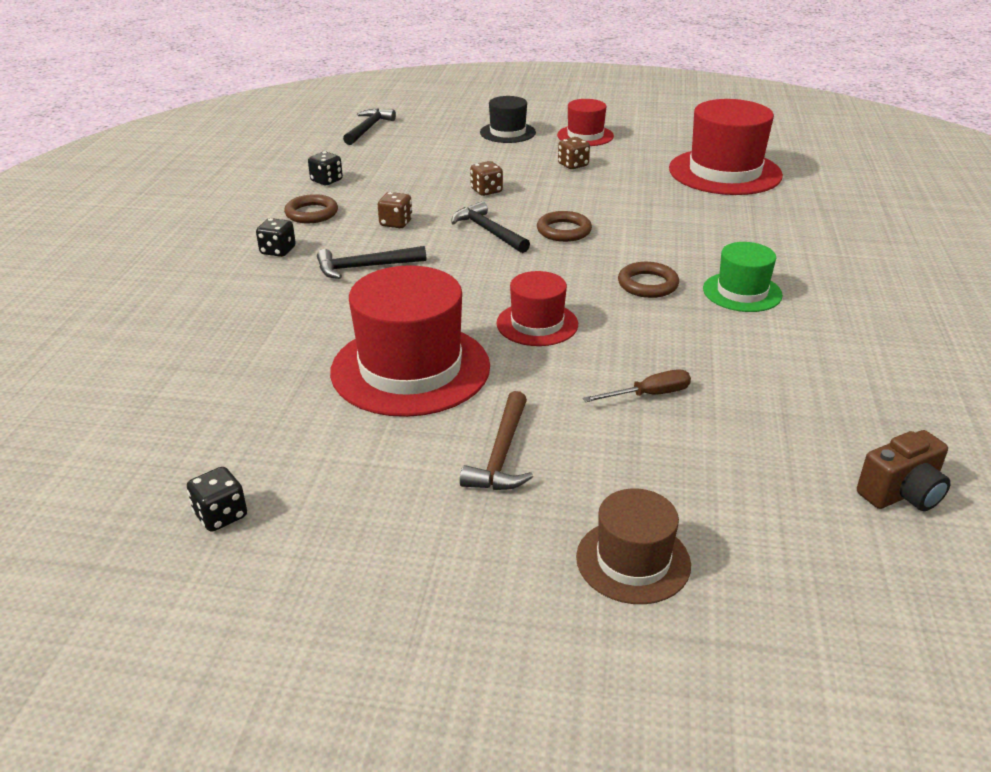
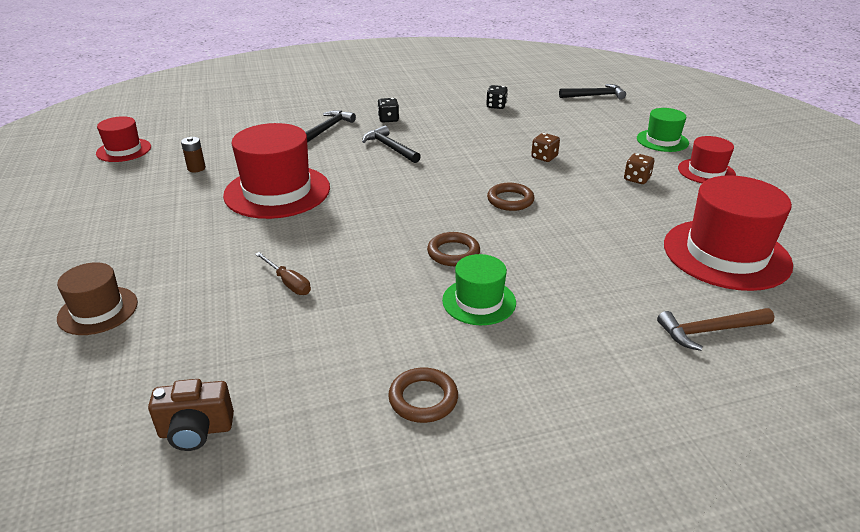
camera: 65 degrees right, 0 degrees up
(221, 515) = (122, 179): black dice -> none
(260, 430) = (196, 168): none -> brown battery
(311, 213) = (446, 114): brown ring -> brown ring (423, 399)
(396, 223) = (459, 141): brown dice -> none
(488, 231) = (479, 173): black hammer -> black hammer (328, 128)
(501, 455) = (196, 242): brown hammer -> brown hammer (709, 331)
(507, 132) = (662, 141): black hat -> green hat
(537, 324) = (359, 220): red hat -> red hat (124, 150)
(901, 494) = (196, 431): brown camera -> brown camera turned 45 degrees counterclockwise

